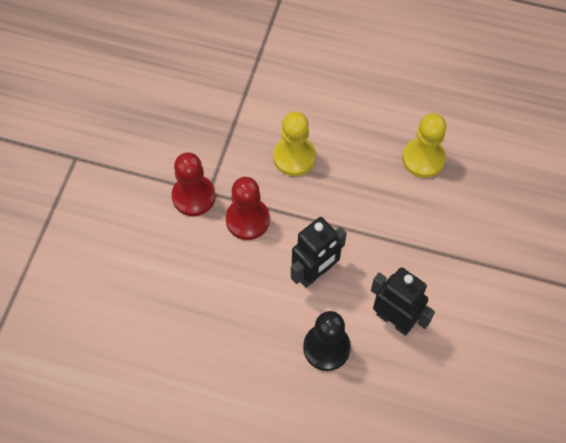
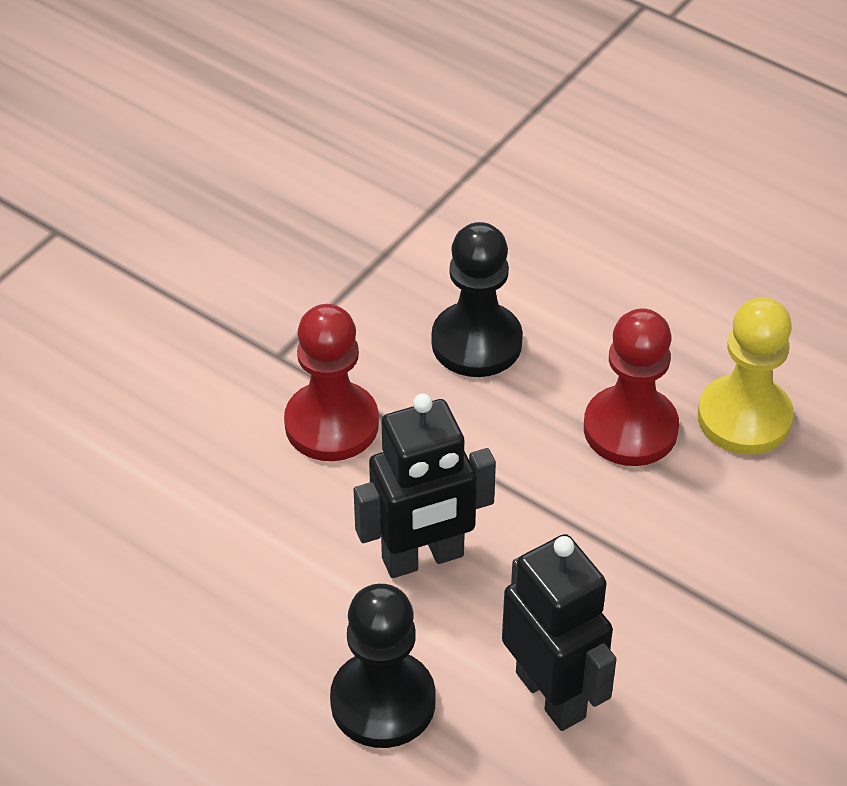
camera: 20 degrees right, 15 degrees down
(194, 196) = (245, 355): red pawn -> red pawn (630, 429)
(294, 157) = (476, 342): yellow pawn -> black pawn

